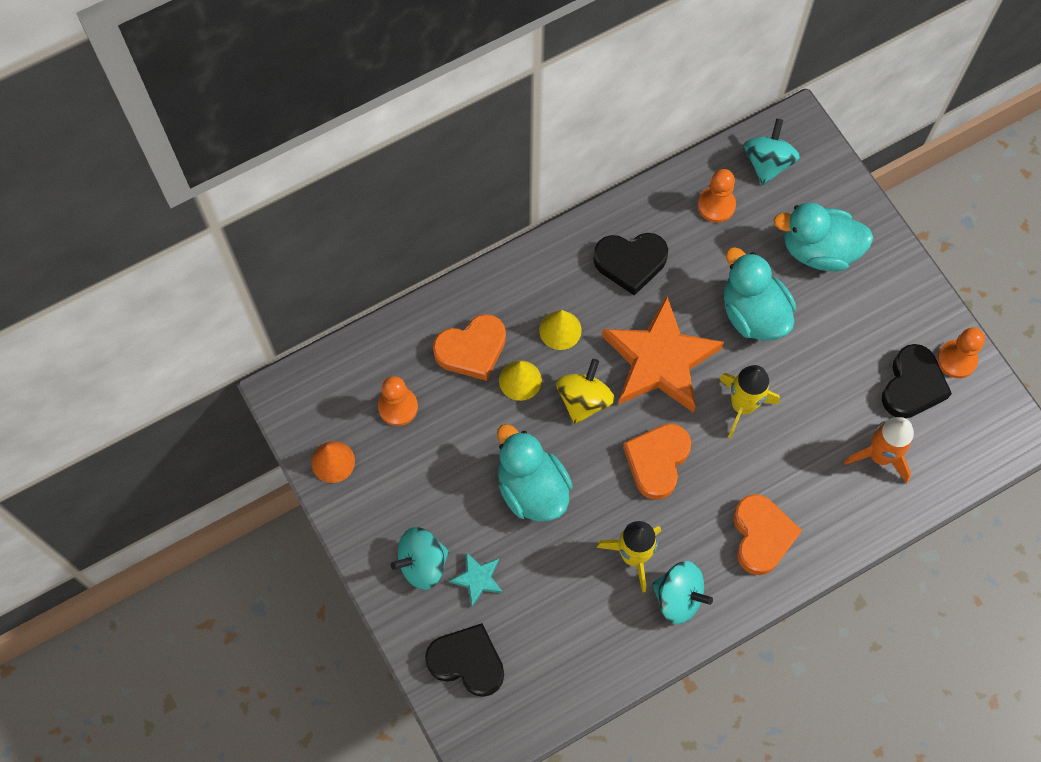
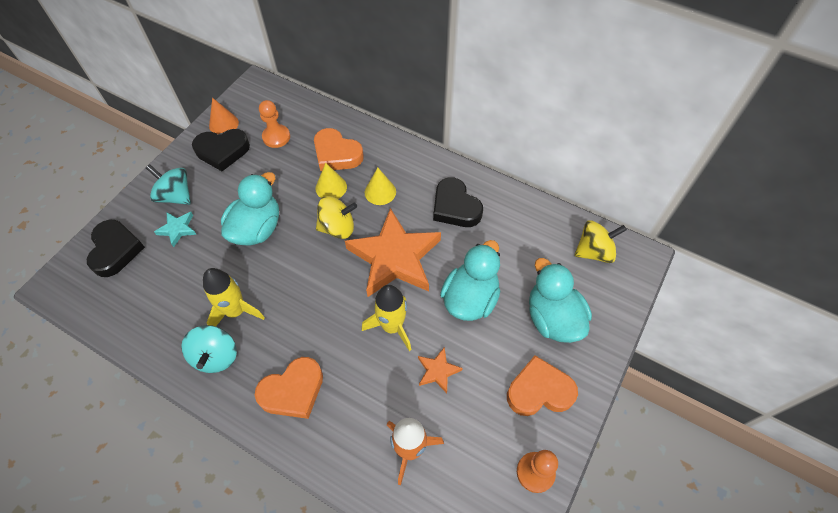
camera: 60 degrees right, 10 degrees down
(657, 461) = (316, 292): orange heart -> orange heart (539, 391)
(716, 205) = (536, 236): orange pawn -> none
(767, 163) = (594, 251): turquoise spinning top -> yellow spinning top
(815, 388) = (438, 371): none -> orange star
(912, 386) = (487, 446): black heart -> black heart (222, 151)

